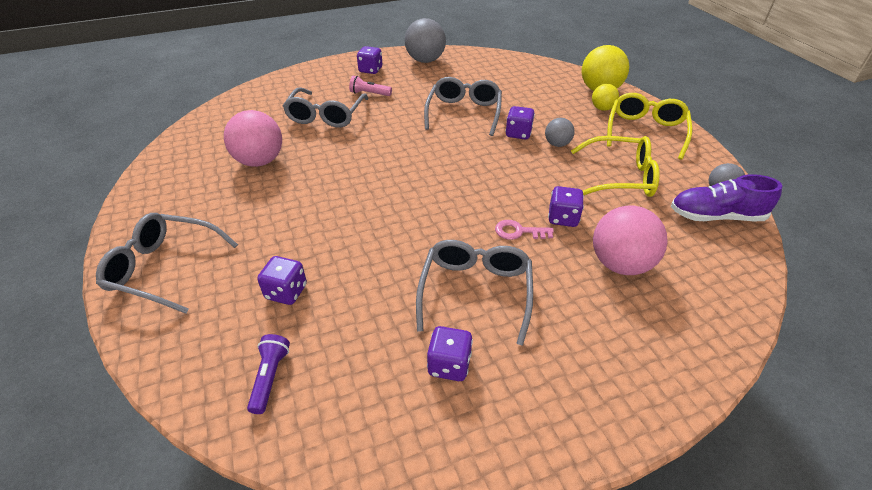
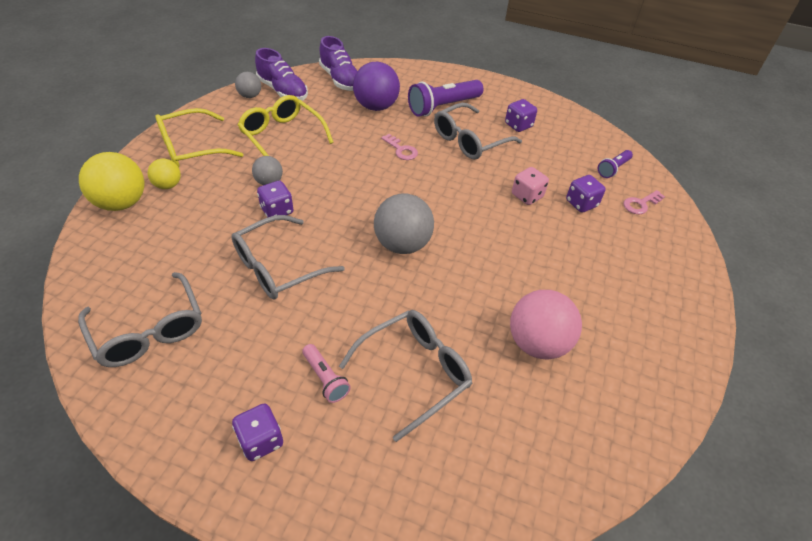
camera: 140 degrees left, 5 degrees up
(164, 268) = (665, 272): grey glasses -> grey glasses (149, 330)
(211, 339) = (640, 204): none -> pink key
(350, 263) = (527, 196): none -> pink dice
(425, 60) = (169, 402): grey ball -> grey ball (402, 244)
(563, 218) = (363, 140): purple dice -> none
(566, 322) = (443, 107): none -> purple flashlight
(620, 264) = (376, 107): pink ball -> purple ball
(715, 273) = (340, 79): none -> purple shoe

